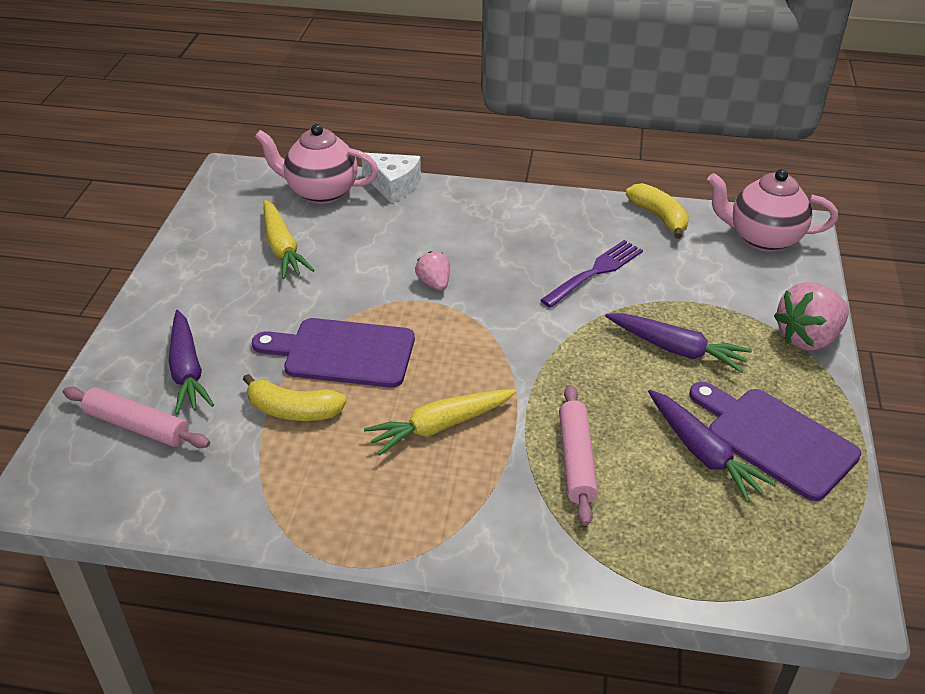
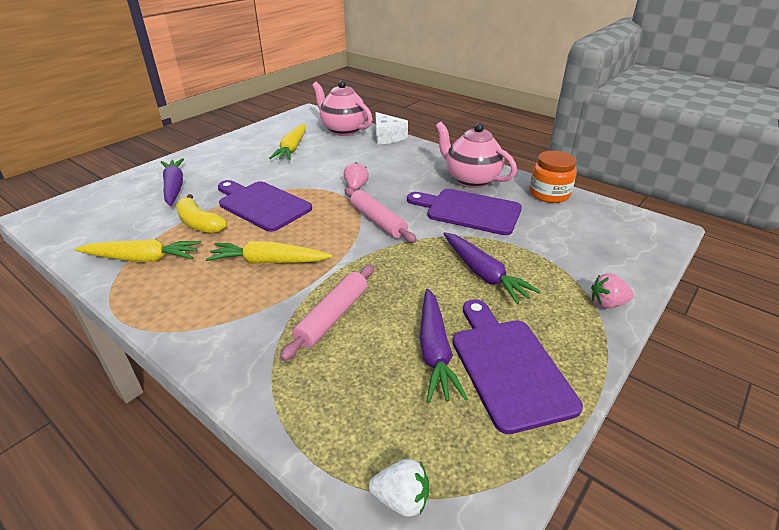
camera: 30 degrees right, 5 degrees down
(137, 426) = (118, 204): pink rolling pin -> pink rolling pin (378, 221)
(187, 370) = (174, 187): purple carrot -> purple carrot turned 150 degrees clockwise
(281, 486) = (143, 259): none -> yellow carrot
(595, 272) = (469, 211): purple fork -> purple cutting board
(659, 217) = (549, 194): yellow banana -> orange jar
(762, 238) = (624, 227): pink teapot -> pink teapot (471, 180)
(787, 590) = (401, 499): none -> white strawberry
(807, 338) = (607, 303): pink strawberry -> pink strawberry, size x0.56

